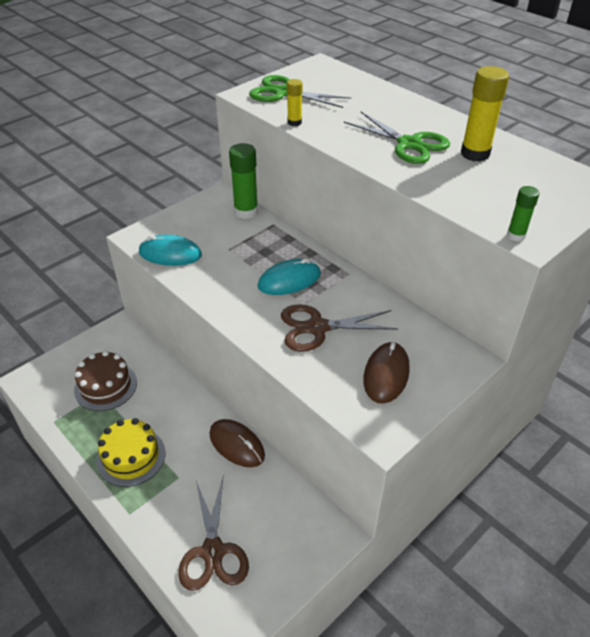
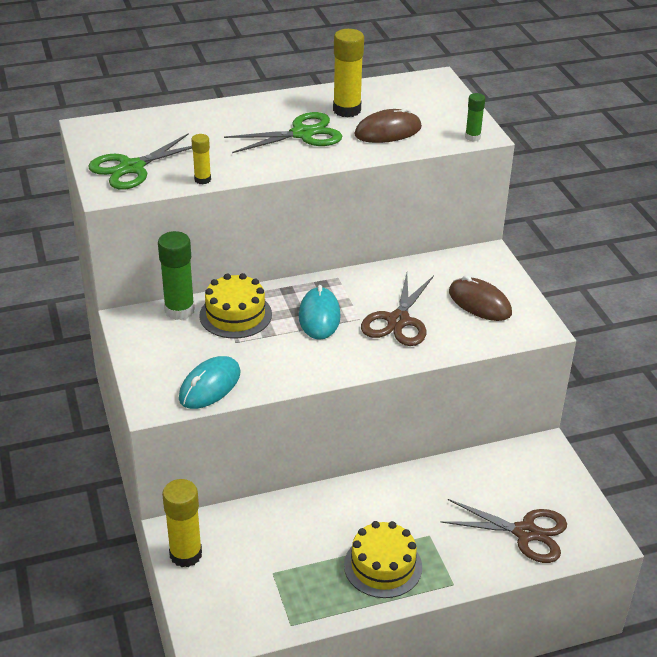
camera: 65 degrees left, 5 degrees down
(100, 341) = (186, 554): none -> yellow glue stick
(105, 386) = (265, 565): brown cake -> none
(237, 445) = (414, 480): brown mouse -> brown mouse (388, 131)
(259, 238) = (235, 315): none -> yellow cake

